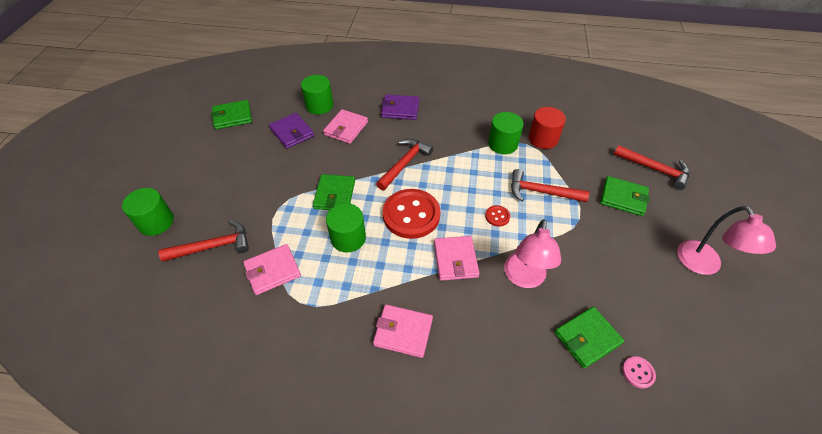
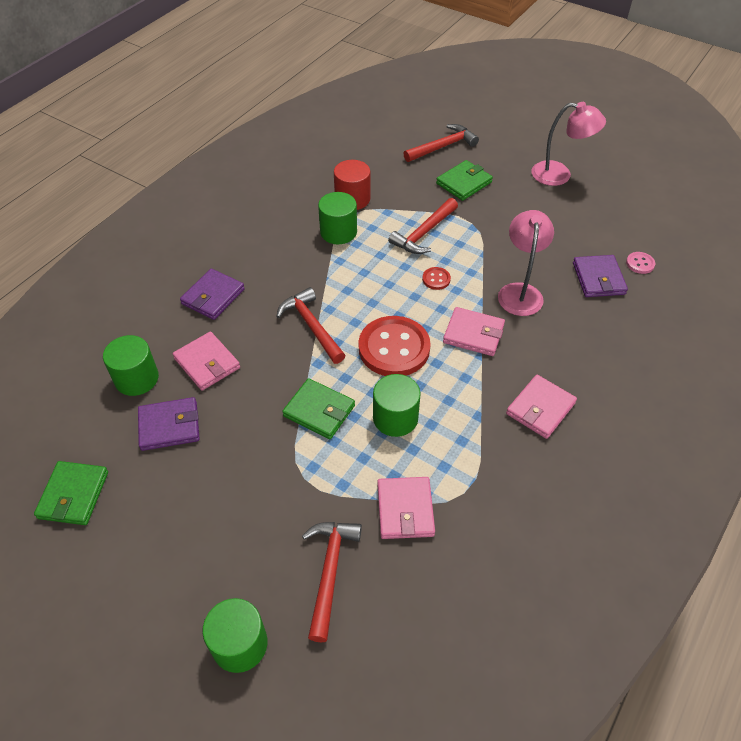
camera: 65 degrees left, 0 degrees up
(524, 278) = (520, 292): pink lamp -> pink lamp turned 120 degrees counterclockwise
(587, 338) = (598, 278): green wallet -> purple wallet

